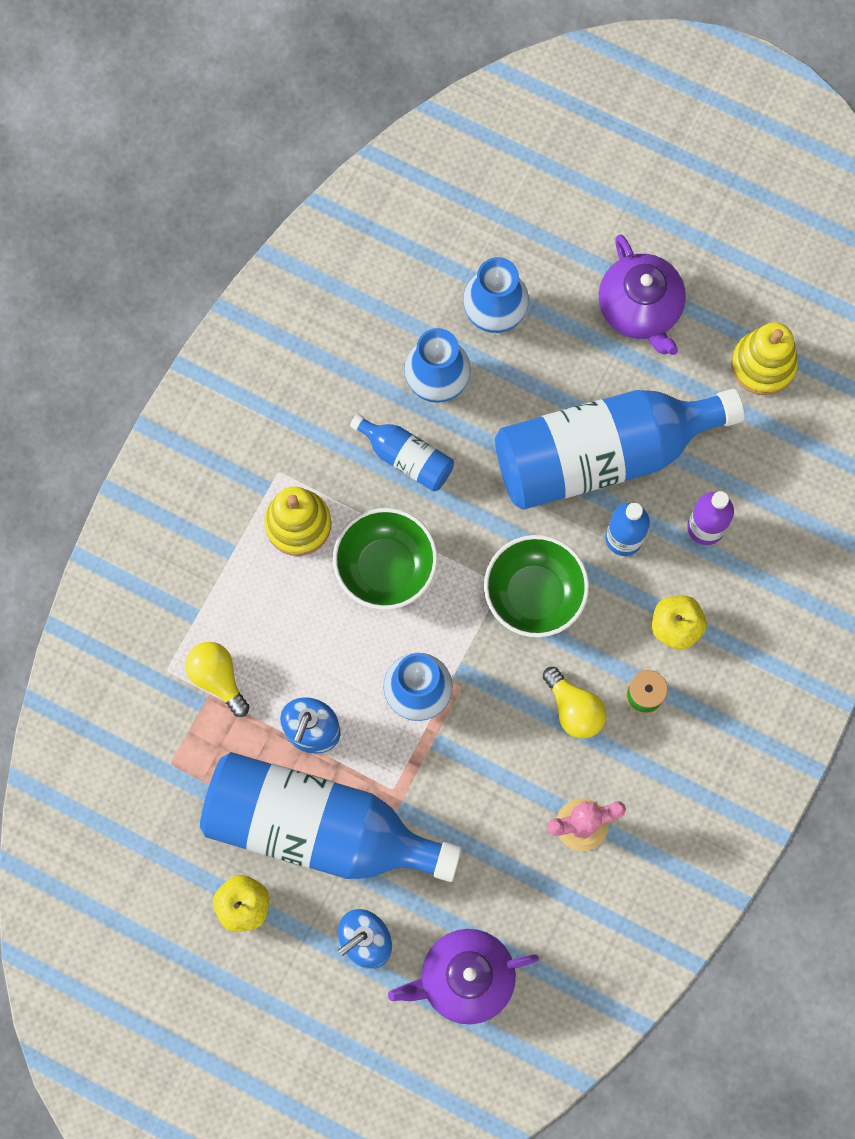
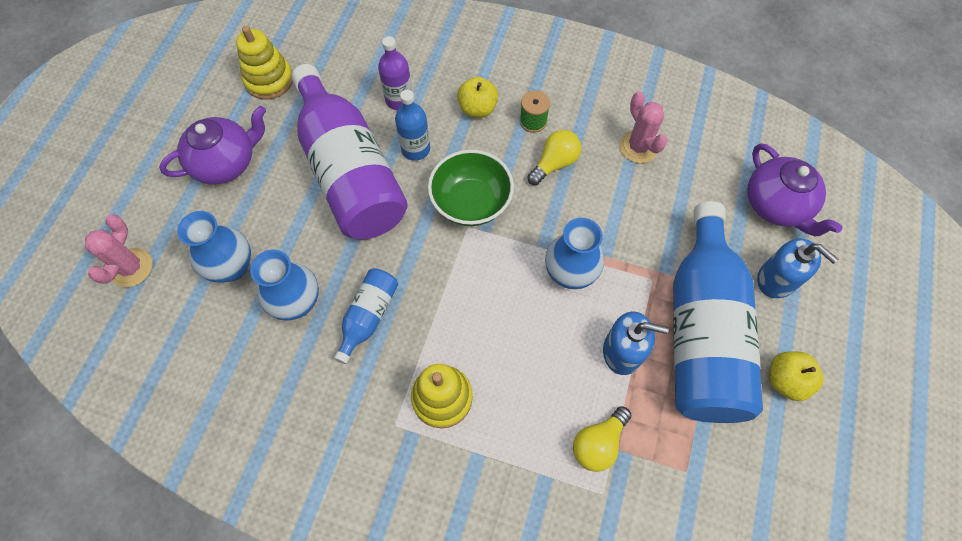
camera: 100 degrees left, 10 degrees down
(385, 568) = (469, 316): green bowl -> none
(513, 205) = (131, 268): none -> pink cactus
(601, 454) = (350, 172): blue bottle -> purple bottle

